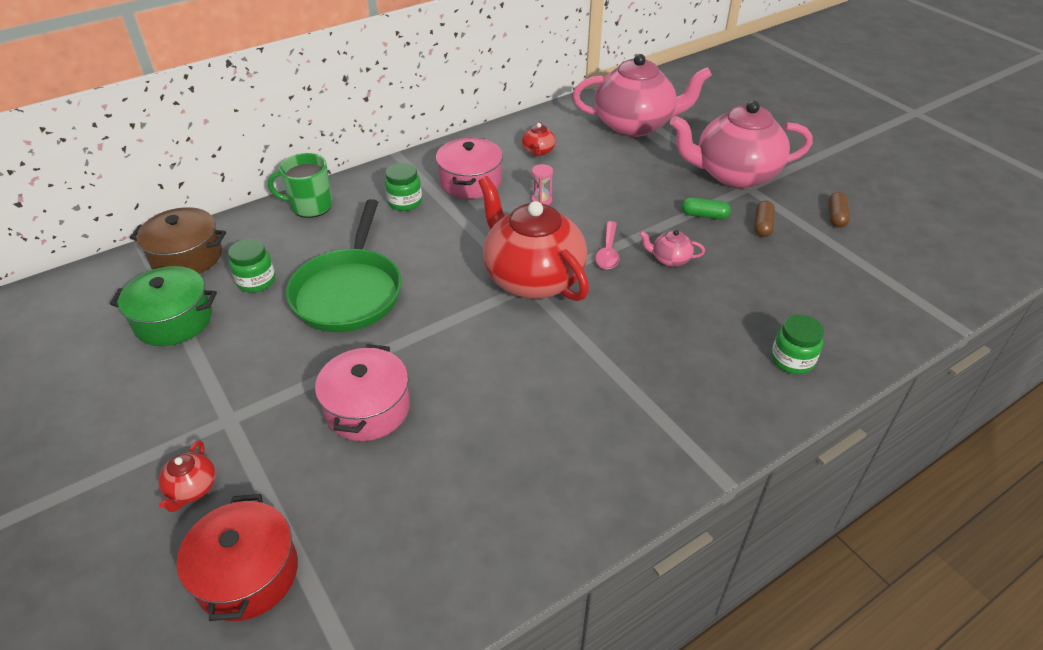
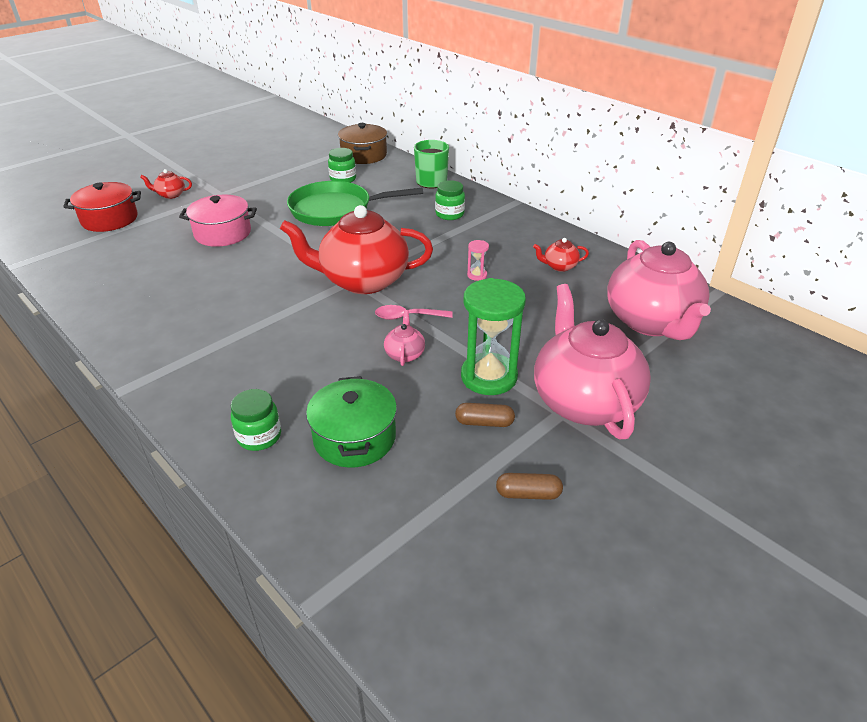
camera: 80 degrees right, 5 degrees down
(173, 320) = (303, 164): green pot -> green pot (354, 438)
(470, 182) = (491, 238): pink pot -> none
(532, 278) = (363, 280): red teapot -> red teapot turned 135 degrees counterclockwise
(704, 215) = (488, 377): green capsule -> green hourglass

